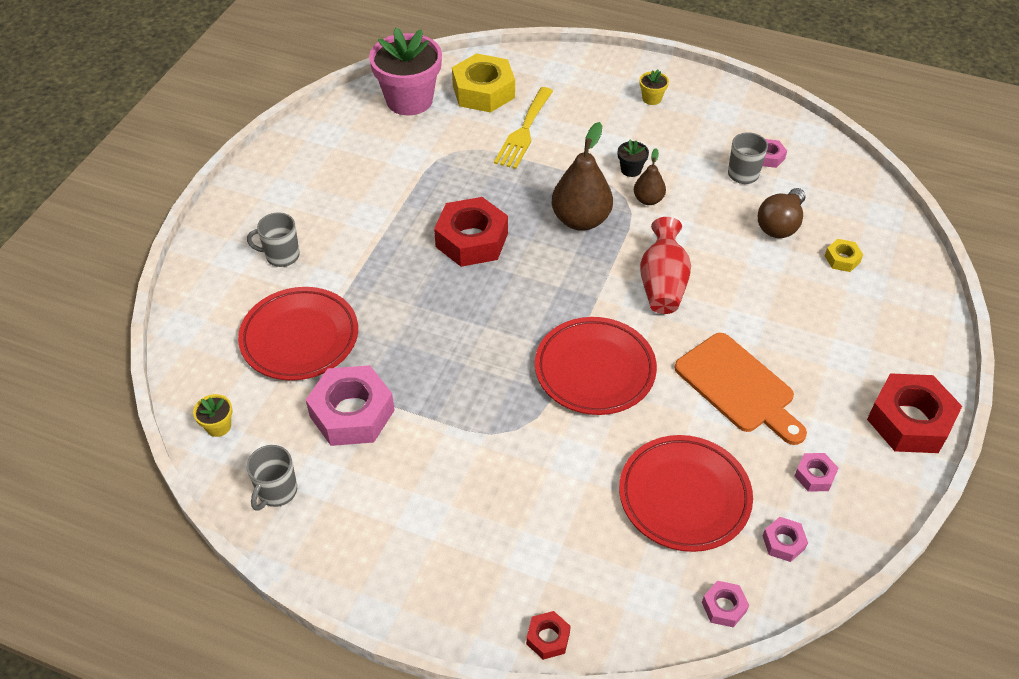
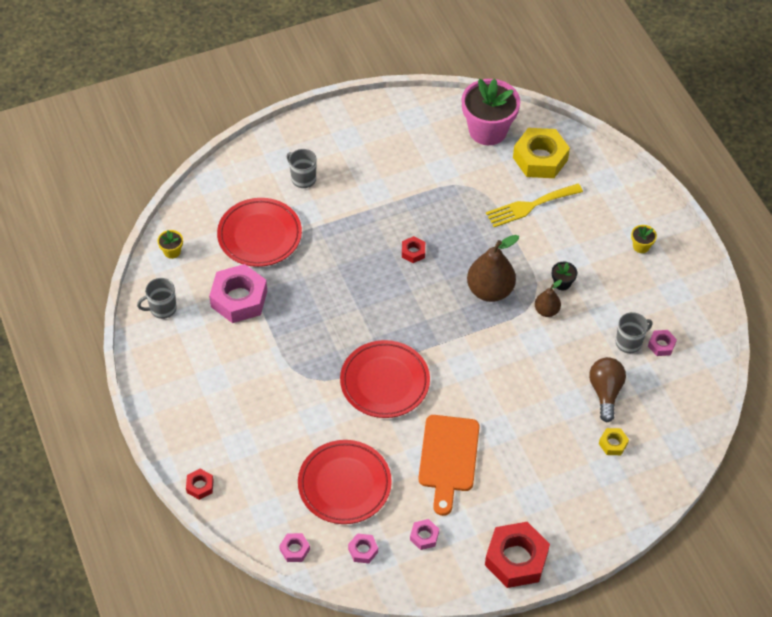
camera: 45 degrees right, 5 degrees up
(471, 240) = (413, 252): red nut -> red nut, size x0.47
(662, 284) = (485, 367): red vase -> none
(780, 225) = (605, 392): brown light bulb -> brown light bulb turned 105 degrees clockwise

